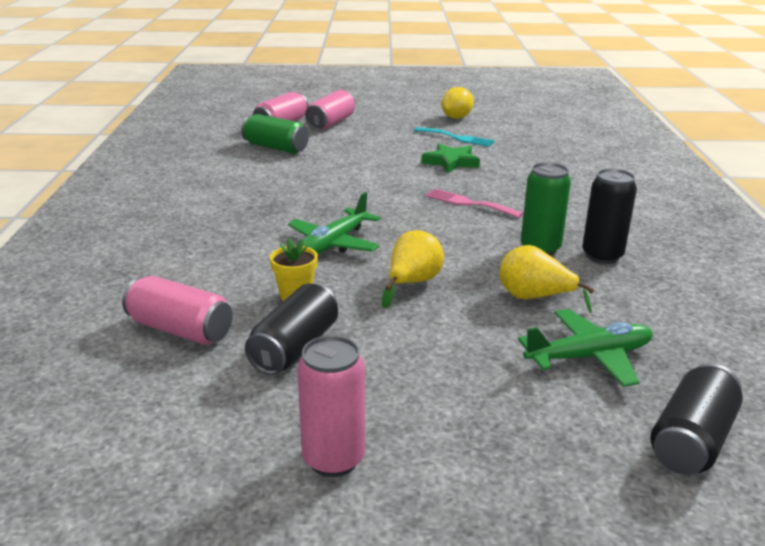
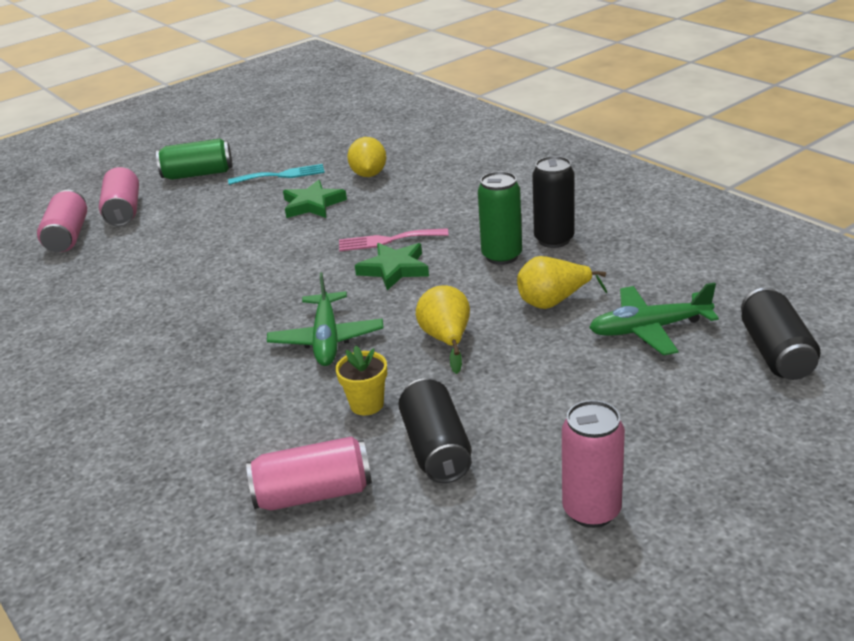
camera: 35 degrees left, 5 degrees up
(275, 148) = (106, 266): green can -> green can (198, 174)
(445, 222) = (394, 269): none -> green star
(456, 117) = (248, 152): yellow lemon -> yellow lemon (369, 174)
(589, 357) = (649, 329): green plane -> green plane turned 135 degrees counterclockwise

